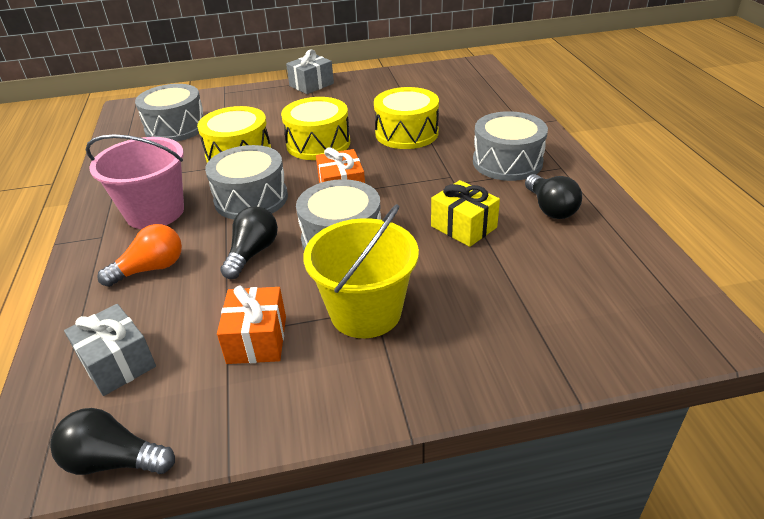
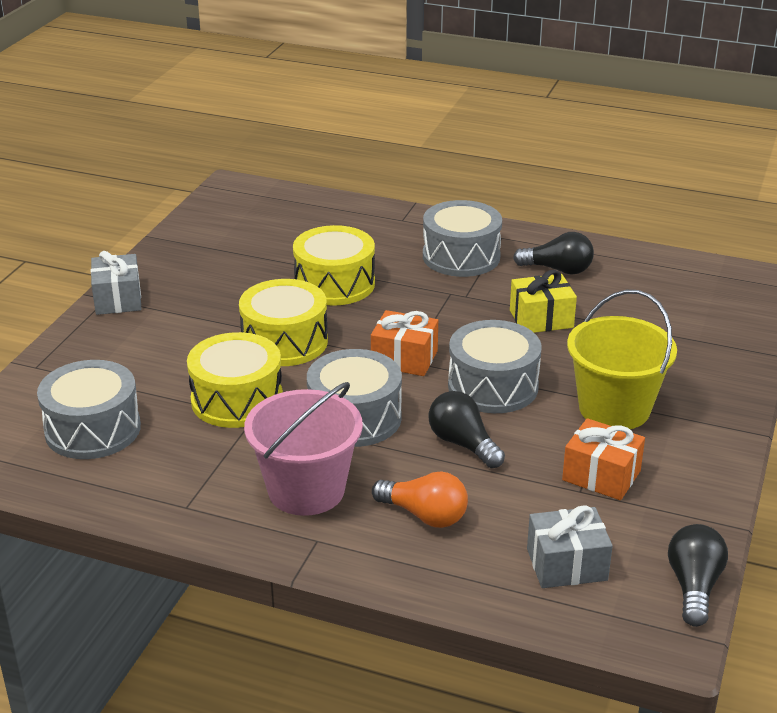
camera: 60 degrees left, 5 degrees down
(114, 461) = (693, 586): black light bulb -> black light bulb turned 150 degrees clockwise
(151, 269) = (424, 515): orange light bulb -> orange light bulb turned 120 degrees clockwise

